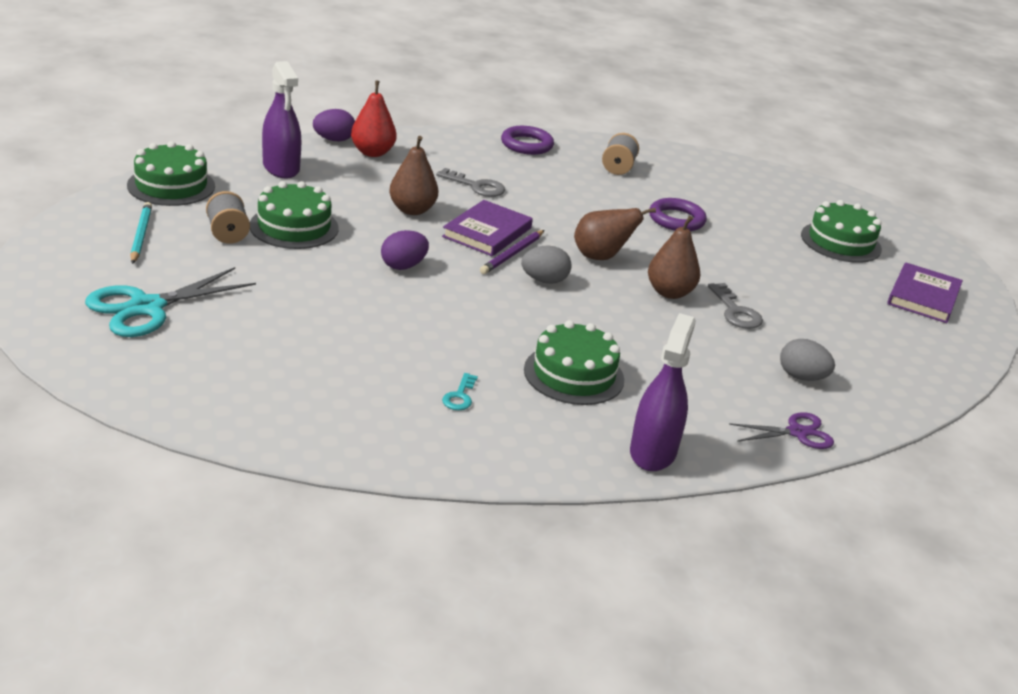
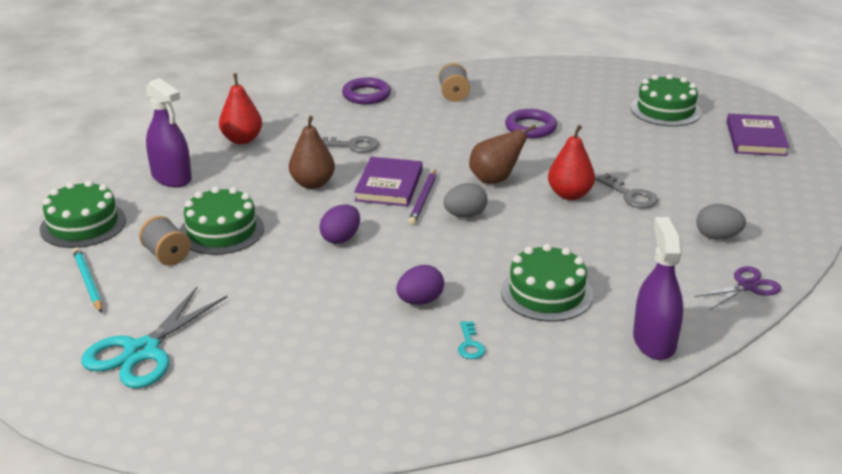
camera: 15 degrees left, 0 degrees up
(334, 140) = (200, 137): purple egg -> purple egg (420, 301)
(669, 292) = (569, 195): brown pear -> red pear

